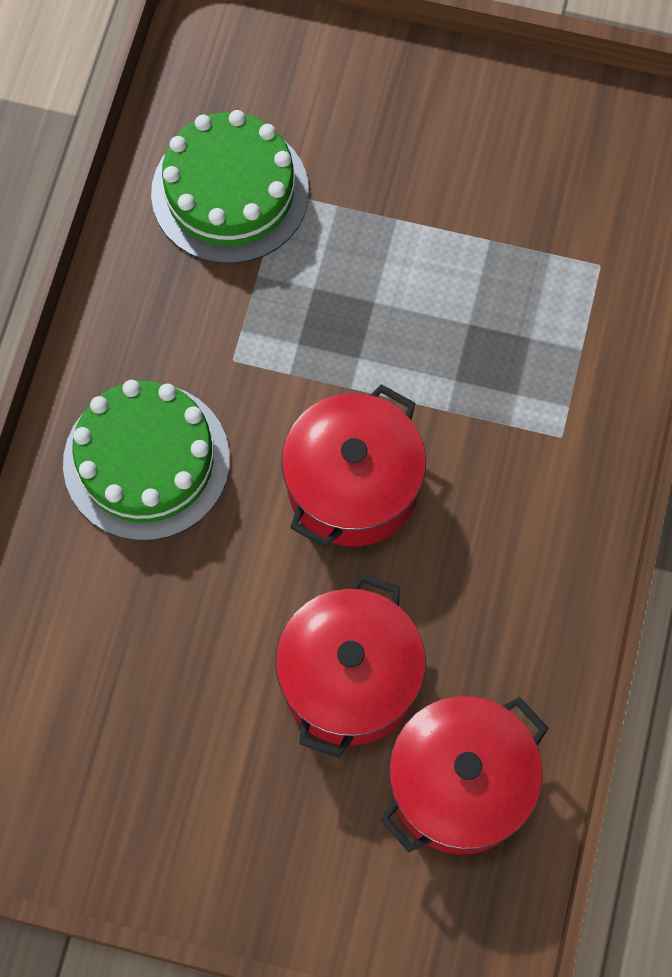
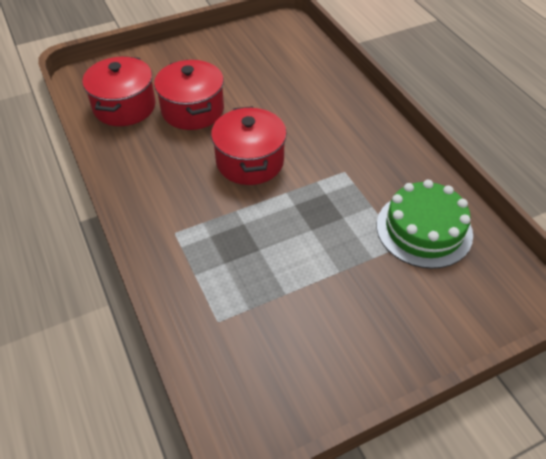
camera: 140 degrees right, 20 degrees down
(146, 461) = (336, 123): green cake -> none

